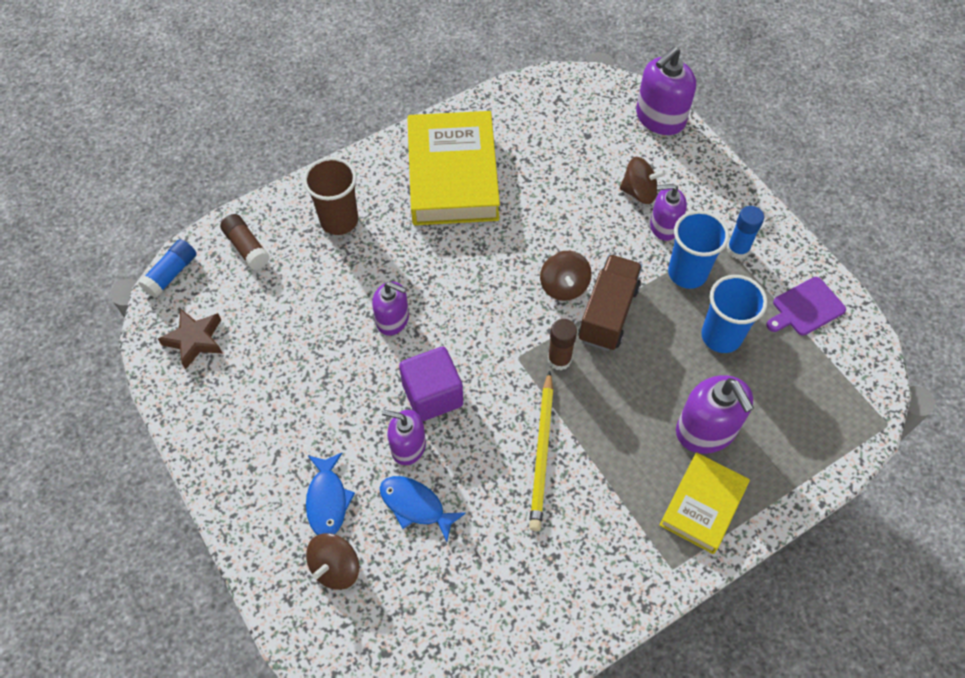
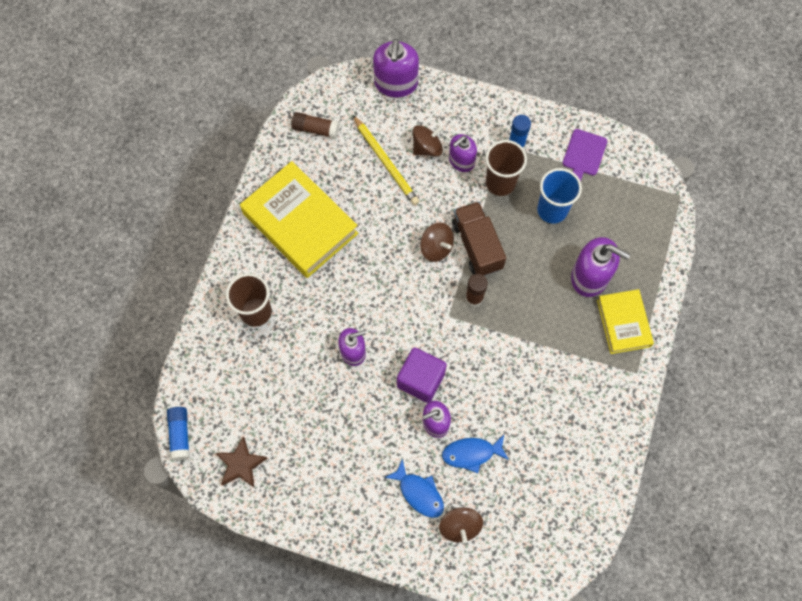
camera: 40 degrees left, 10 degrees up
(247, 247) = (213, 377): brown glue stick -> brown glue stick (315, 129)
(542, 453) = (514, 364): yellow pencil -> yellow pencil (386, 162)
(687, 273) = (500, 183): blue cup -> brown cup

